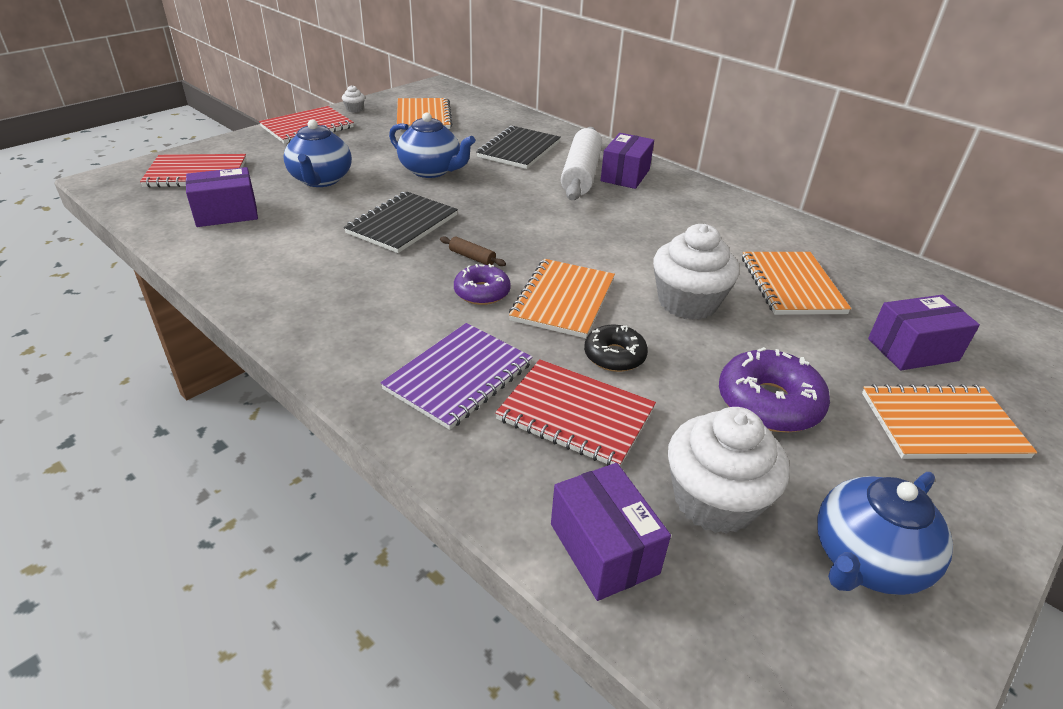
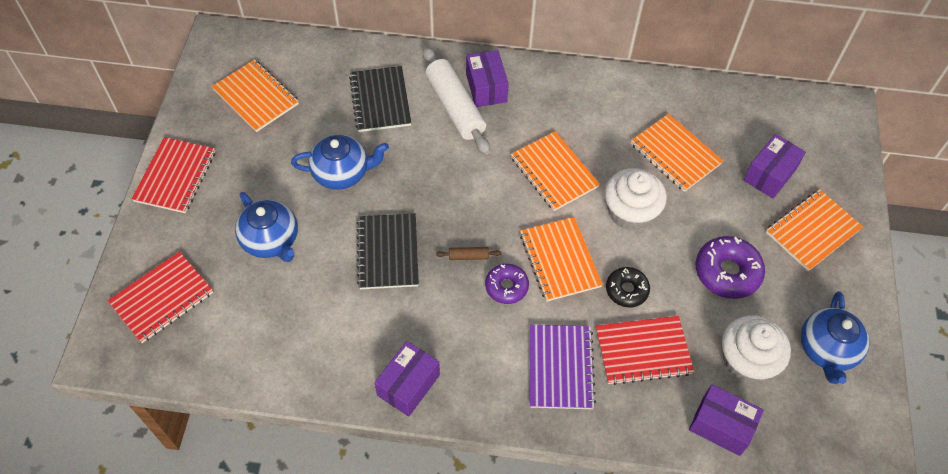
camera: 35 degrees left, 20 degrees up
(226, 213) = (248, 327): purple box -> purple box (408, 385)
(354, 109) = (184, 123): white cupcake -> none
(631, 243) = (554, 172): none -> orange notebook

